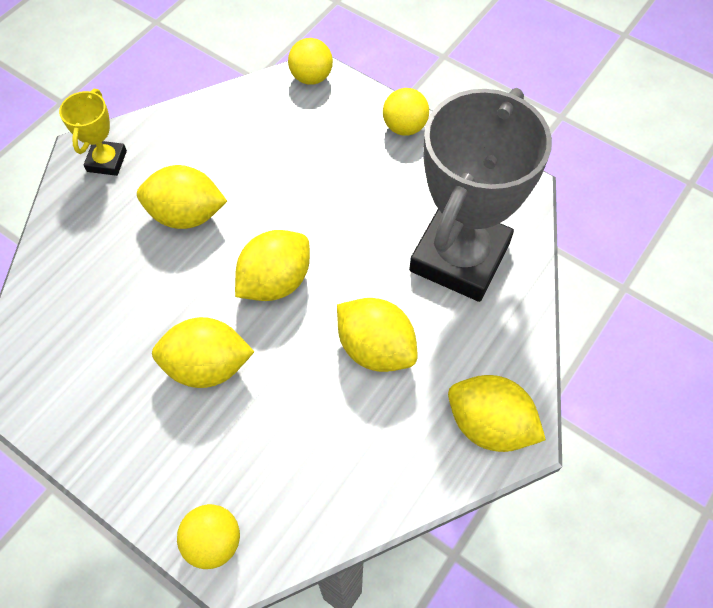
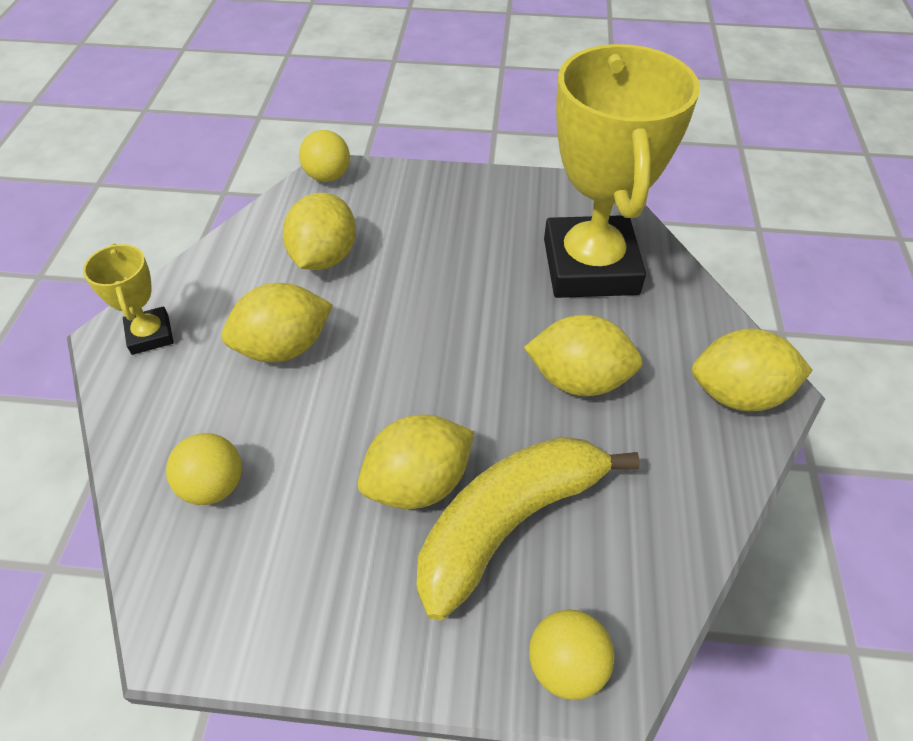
camera: 30 degrees left, 10 degrees down
(246, 427) = (508, 523): none -> yellow banana
(275, 281) = (429, 366): yellow lemon -> yellow lemon (324, 257)
(404, 127) = (452, 183): yellow ball -> yellow ball (214, 486)
(459, 257) = (590, 266): grey trophy -> yellow trophy

